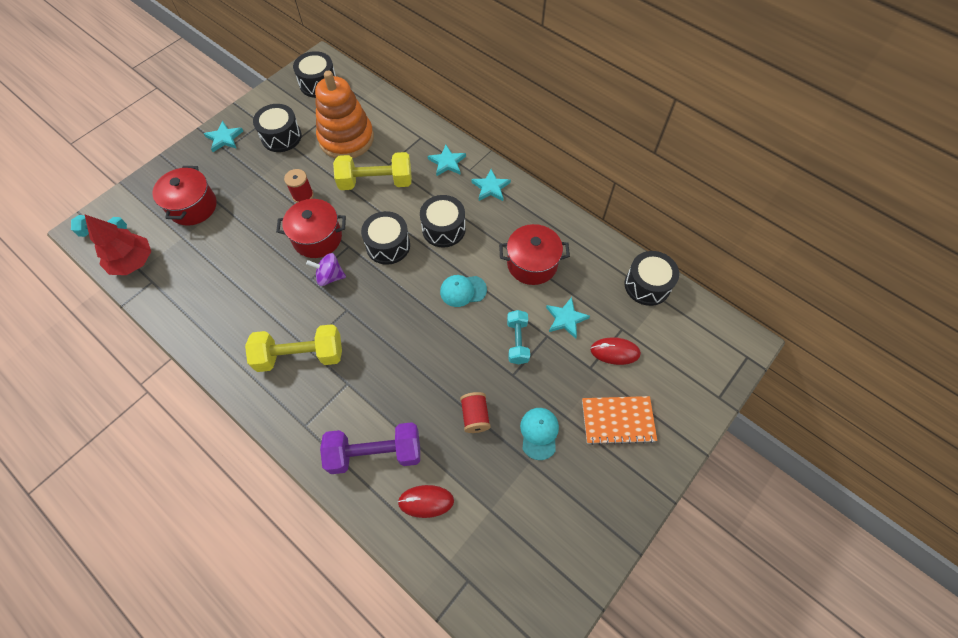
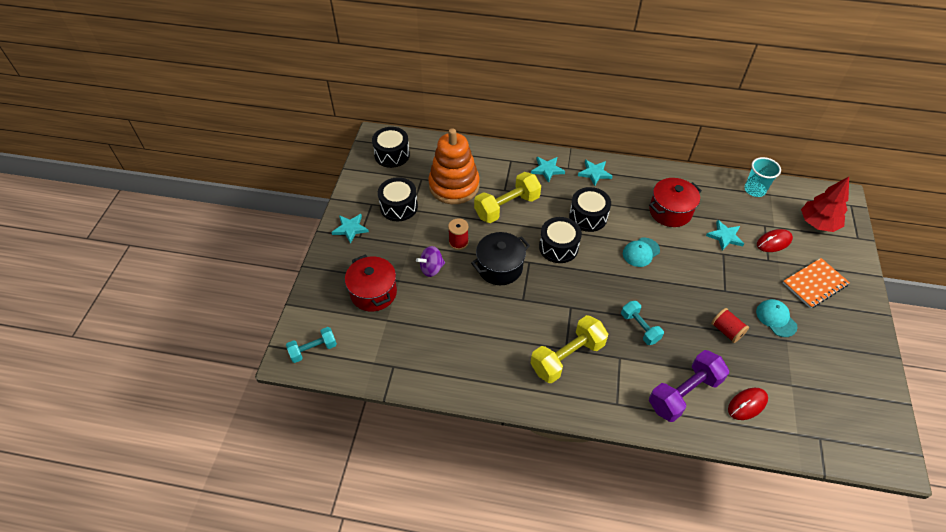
camera: 30 degrees left, 10 degrees down
(133, 262) = (362, 359): red tree -> red tree (818, 223)
(317, 238) = (500, 267): red pot -> black pot
(330, 277) = (536, 290): purple spinning top -> purple spinning top (431, 268)
(517, 341) = (708, 267): turquoise dumbbell -> turquoise dumbbell (640, 327)
(647, 285) = (754, 190): black drum -> turquoise cup

